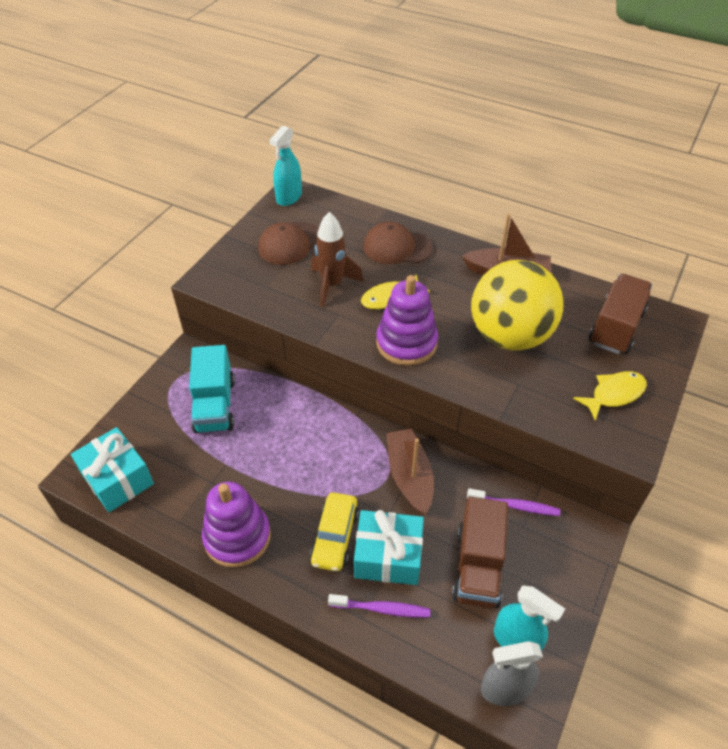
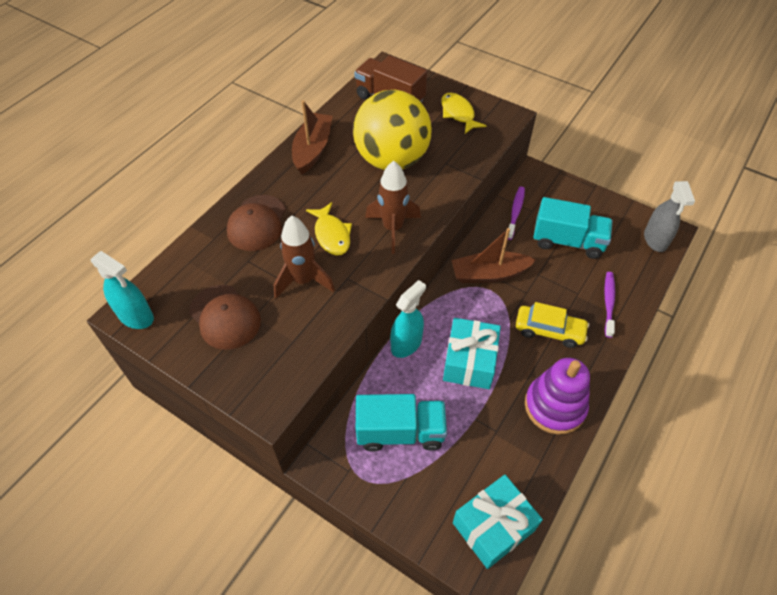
camera: 85 degrees left, 5 degrees up
(388, 556) = (564, 295): turquoise gift -> turquoise gift (469, 361)
(406, 343) = (393, 228): purple stacking toy -> brown rocket
(478, 566) = (568, 241): brown truck -> turquoise truck
(516, 641) = (621, 229): turquoise spray bottle -> turquoise spray bottle (406, 344)

